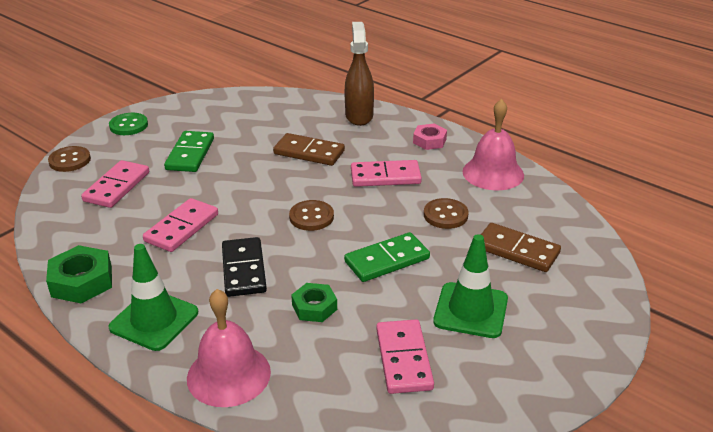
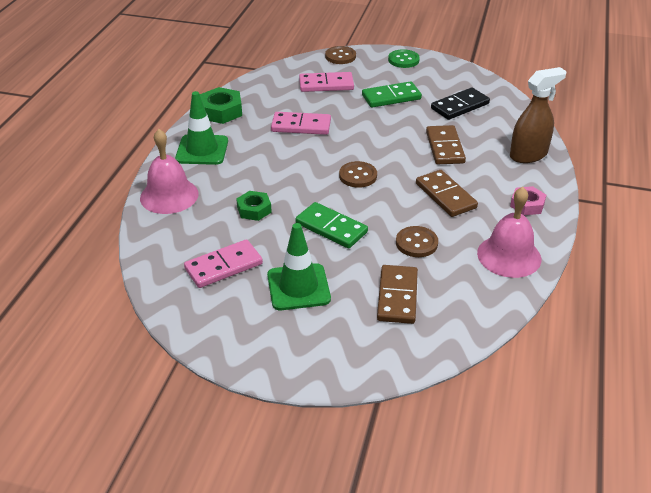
camera: 65 degrees right, 5 degrees up
(243, 269) = (274, 166): black domino -> black domino (460, 106)
(385, 176) = (445, 196): pink domino -> brown domino

